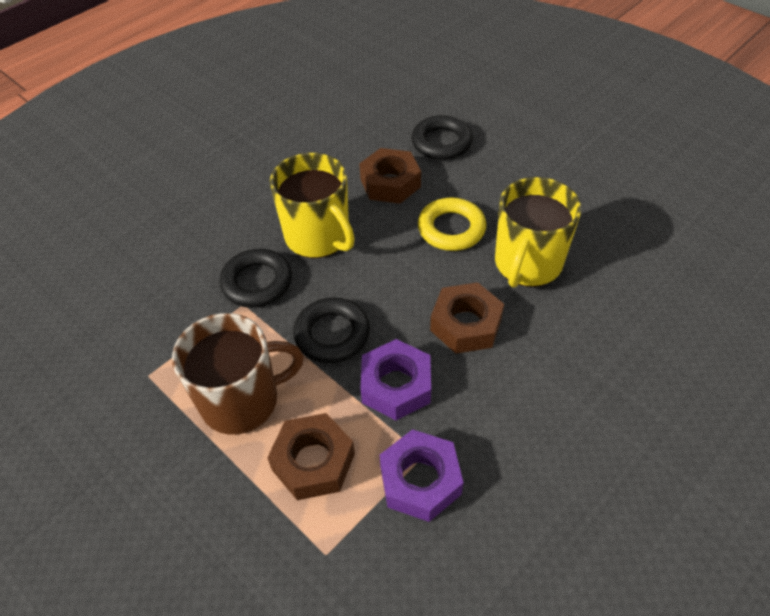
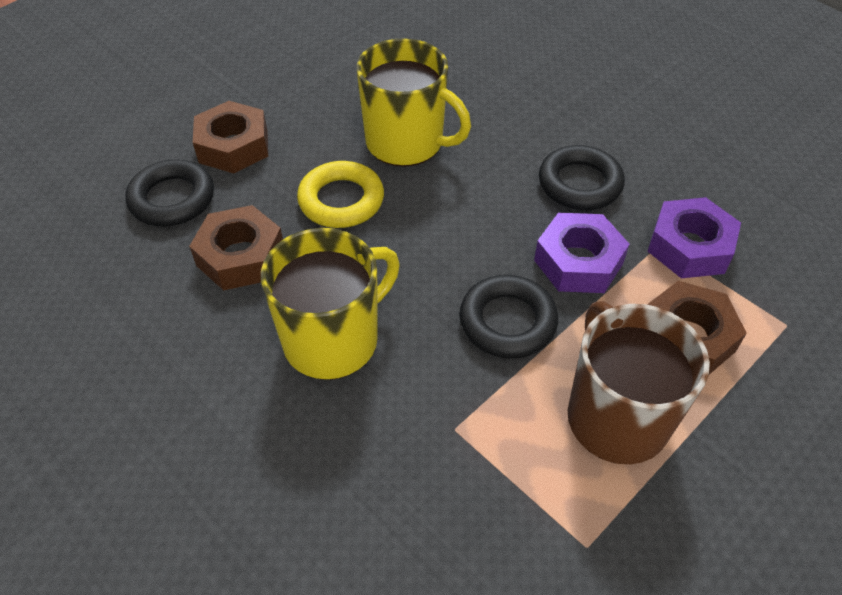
camera: 90 degrees left, 0 degrees up
(257, 282) = (415, 413): black ring -> black ring (580, 184)
(466, 324) = (492, 199): brown nut -> brown nut (233, 146)

